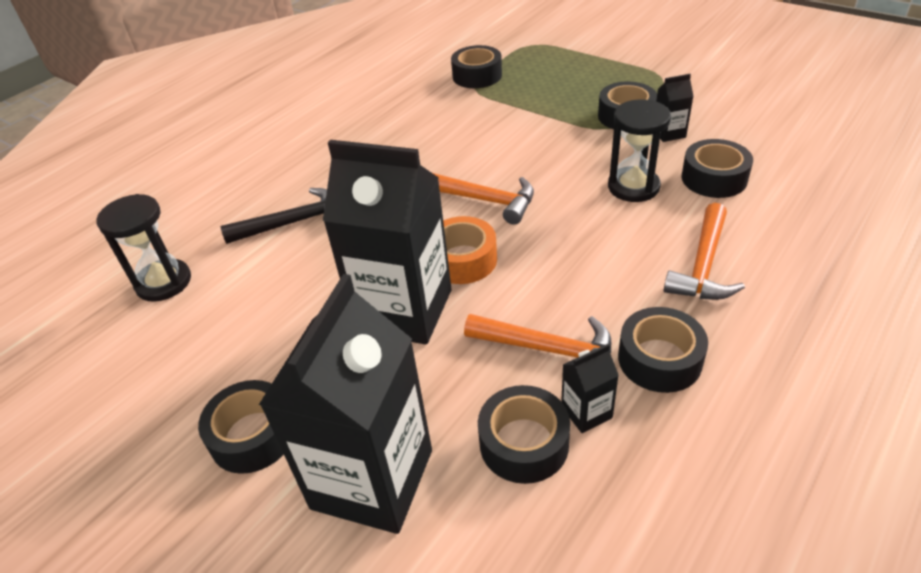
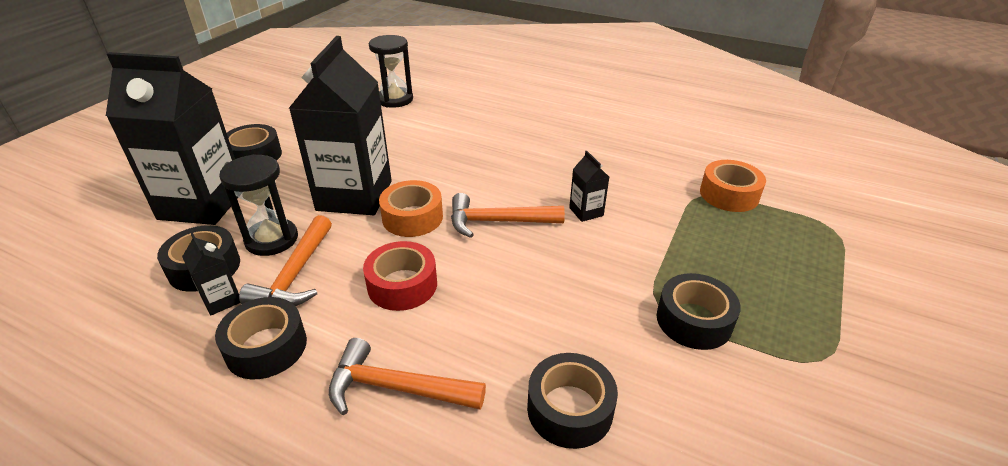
camera: 75 degrees right, 5 degrees down
(293, 223) = (458, 132): black hammer -> none
(477, 76) = (729, 194): black tape -> orange tape
(484, 200) = (498, 221): orange hammer -> orange hammer turned 75 degrees clockwise
(573, 265) = (402, 285): none -> red tape
(633, 187) = (537, 328): black hourglass -> black hourglass (271, 239)
(669, 133) = (666, 364): black carton -> black carton (586, 212)

